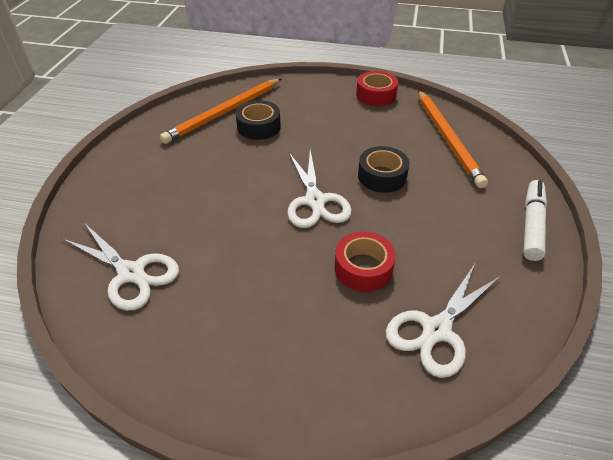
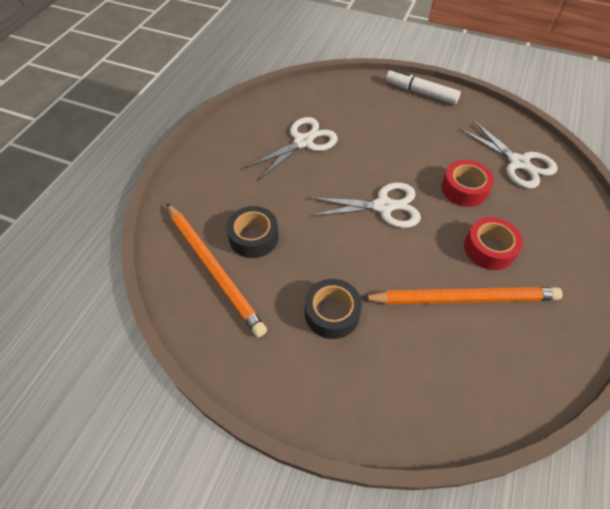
camera: 80 degrees left, 10 degrees up
(131, 273) = (475, 360): white scissors -> white scissors (303, 142)
(376, 95) = (225, 135): red tape -> red tape (489, 249)
(382, 176) = (355, 157): black tape -> black tape (332, 313)
(447, 139) = (311, 106): orange pencil -> orange pencil (463, 298)

